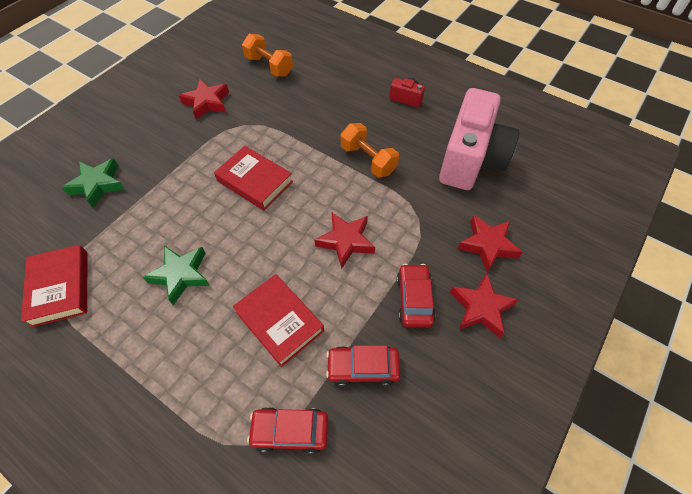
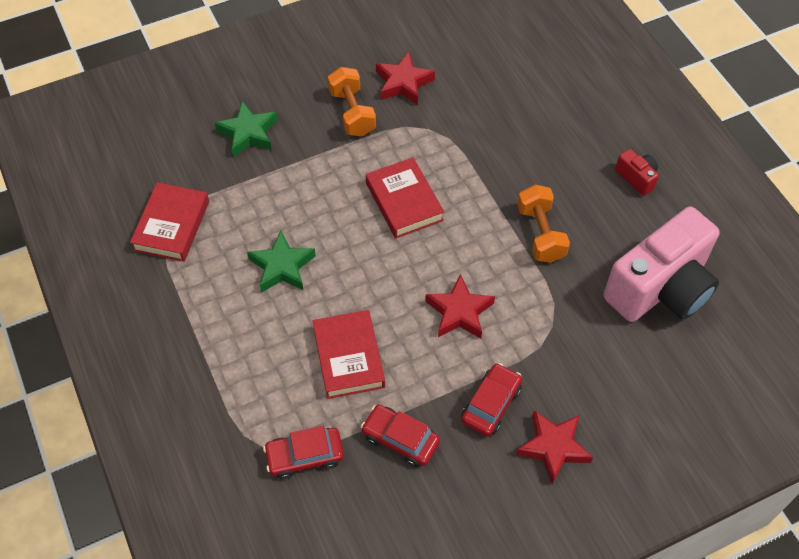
camera: 30 degrees right, 0 degrees up
(269, 66) = (499, 64): orange dumbbell -> orange dumbbell (352, 113)
(290, 431) = (305, 456): red car -> red car turned 45 degrees counterclockwise
(487, 245) = (607, 391): red star -> none

